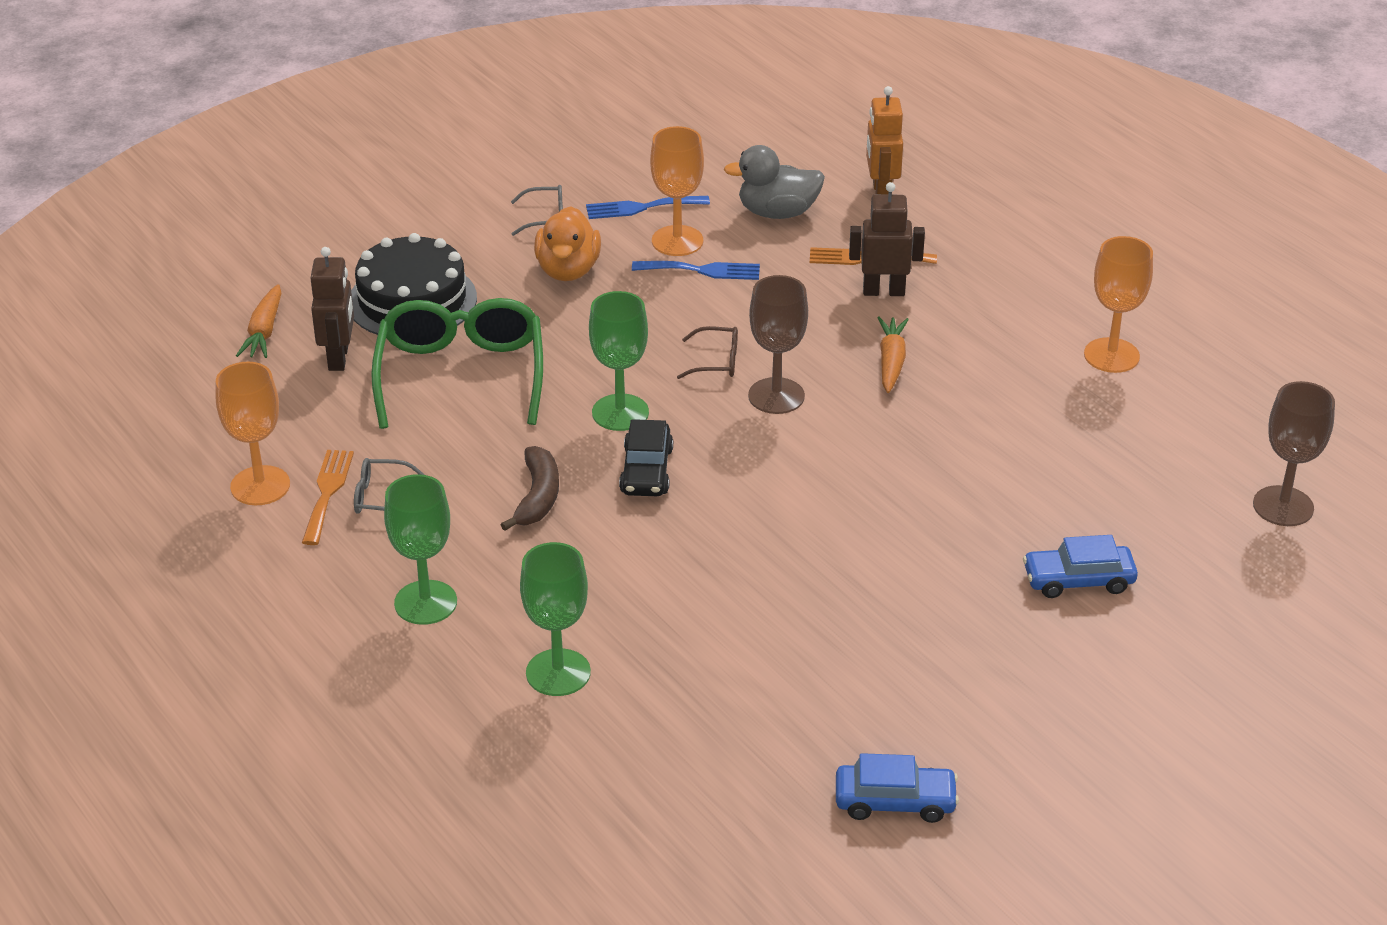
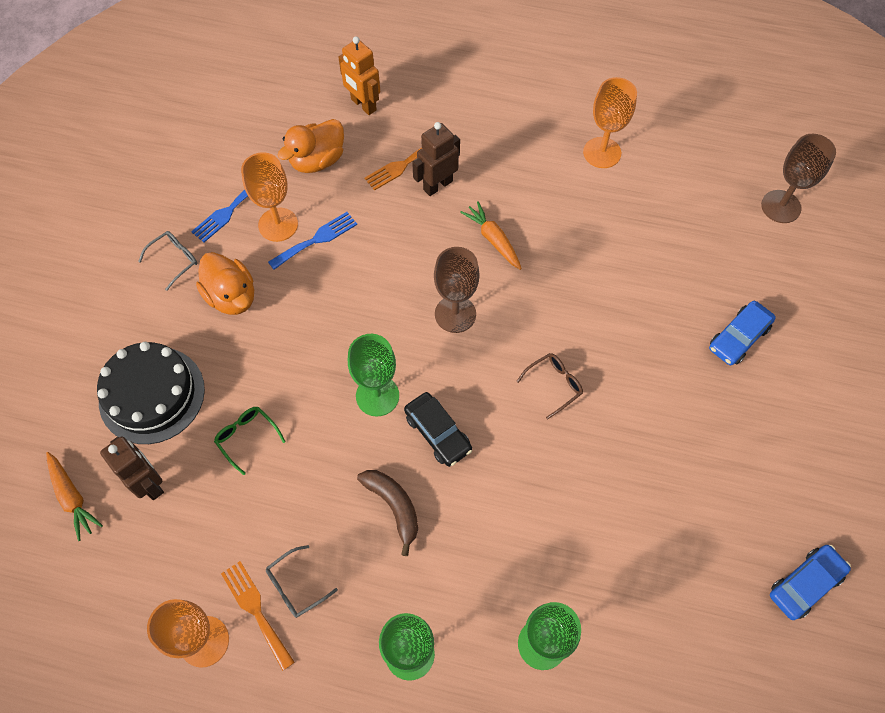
camera: 40 degrees left, 25 degrees up
(461, 374) = (247, 437): green glasses -> green glasses, size x0.43
(717, 361) = (395, 310): brown glasses -> brown glasses (554, 385)
(777, 213) = (317, 160): grey duck -> orange duck

